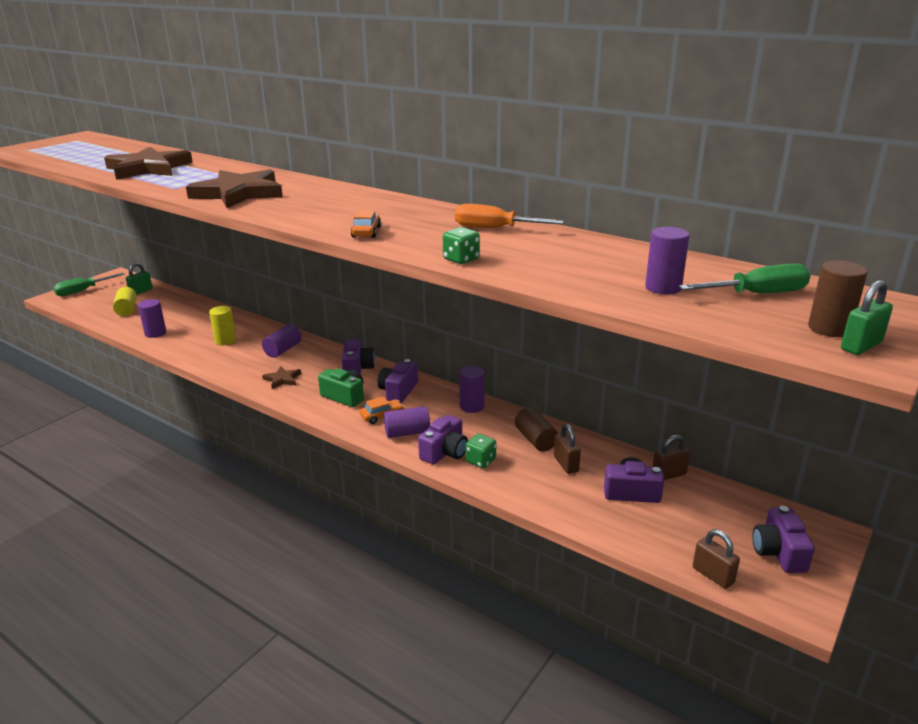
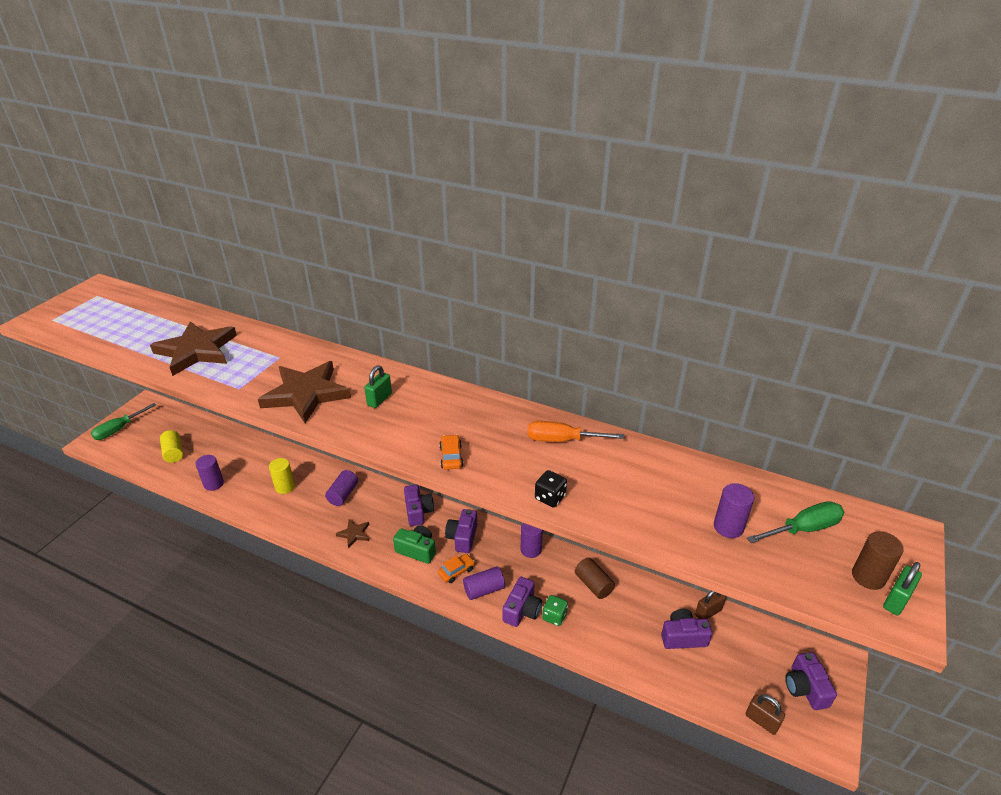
camera: 10 degrees left, 10 degrees up
(141, 291) = (179, 425): green padlock -> green padlock (379, 399)
(461, 259) = (550, 497): green dice -> black dice
(566, 464) = (624, 611): brown padlock -> none

